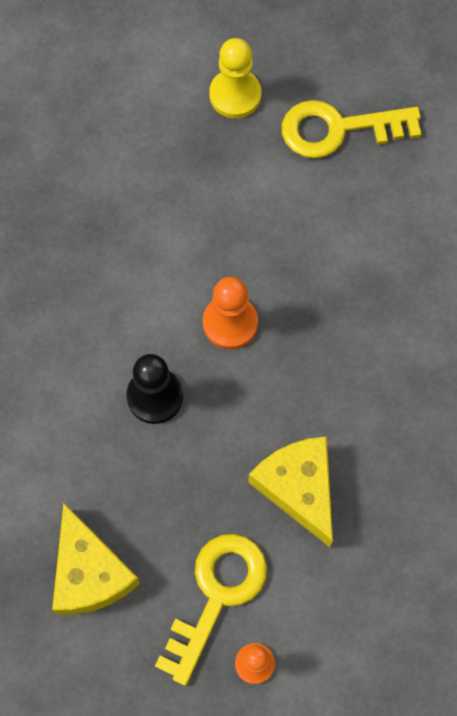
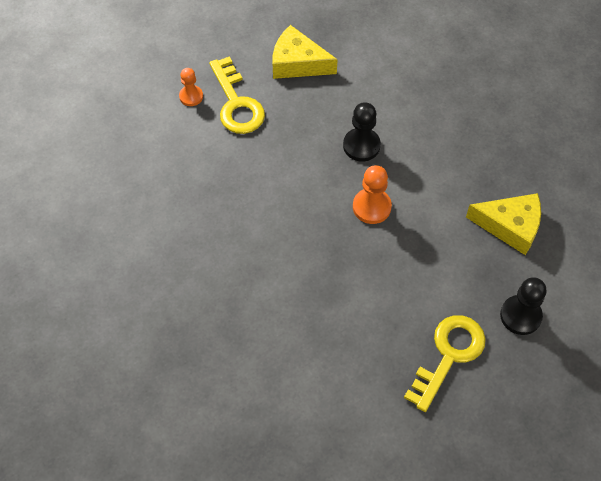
camera: 130 degrees right, 10 degrees down
(235, 95) = (520, 316): yellow pawn -> black pawn
(299, 488) = (253, 173): yellow cheese -> yellow cheese (510, 226)

